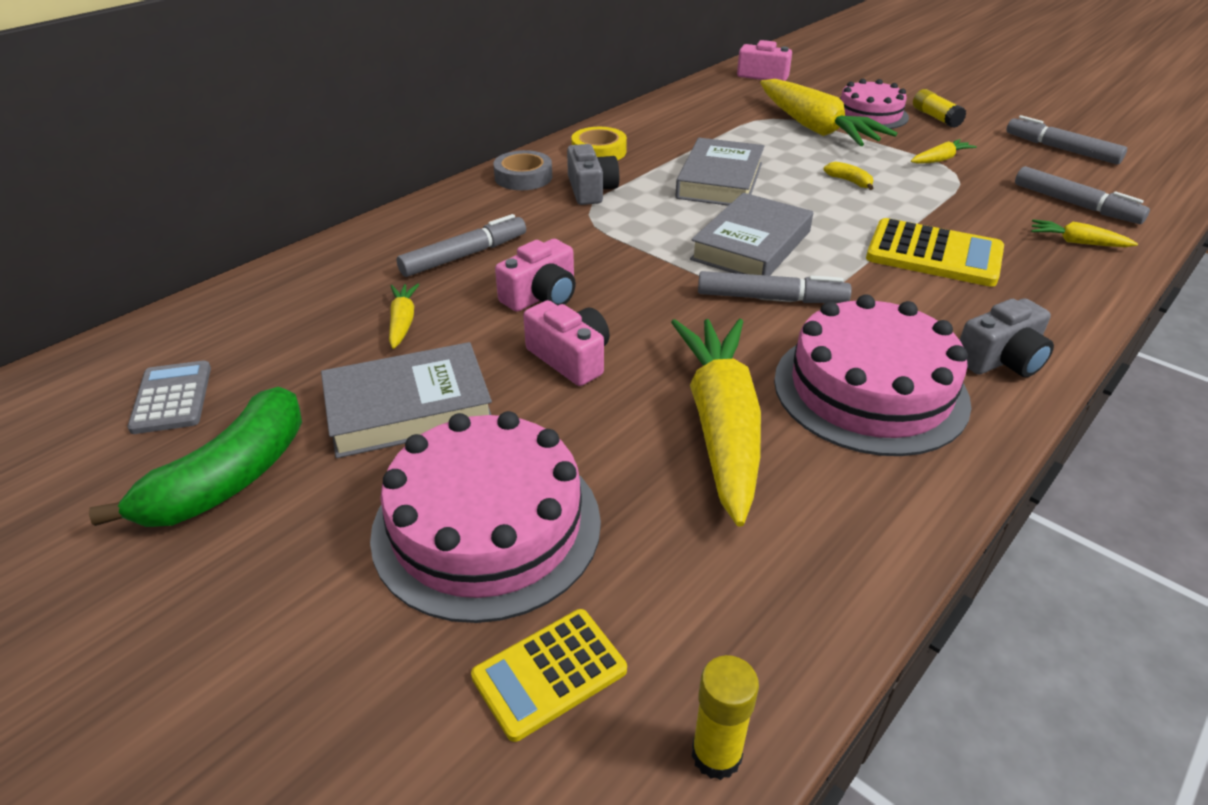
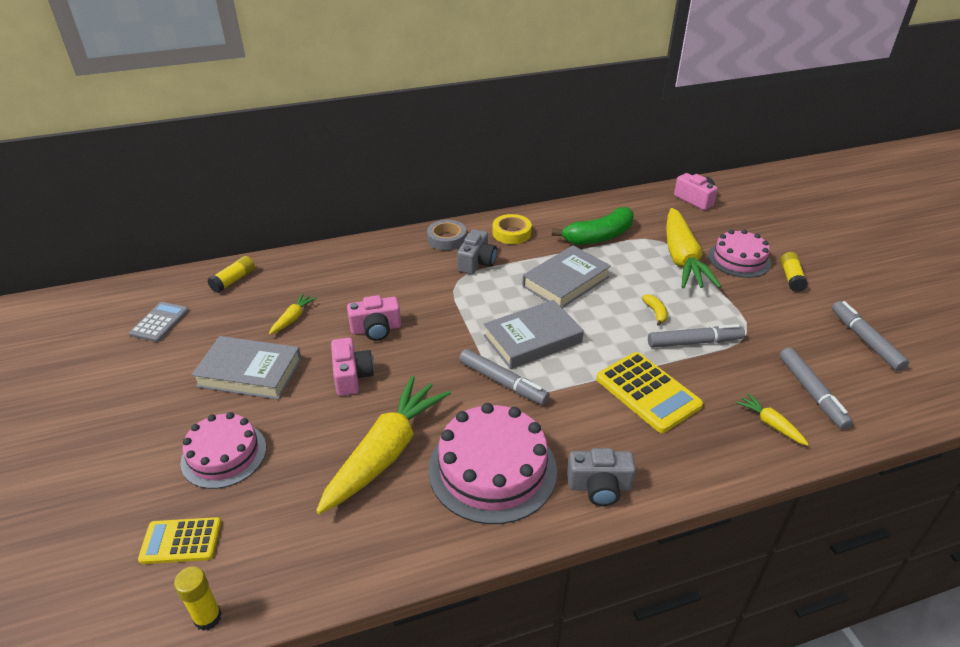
camera: 30 degrees right, 0 degrees up
(230, 478) = (147, 377): green banana -> green banana (599, 236)
(249, 306) = (233, 280): none -> yellow glue stick
(464, 255) = (362, 285): grey marker -> grey marker (694, 342)
(487, 526) = (224, 454): pink cake -> pink cake, size x0.66
(940, 159) = (748, 317): yellow carrot -> none

